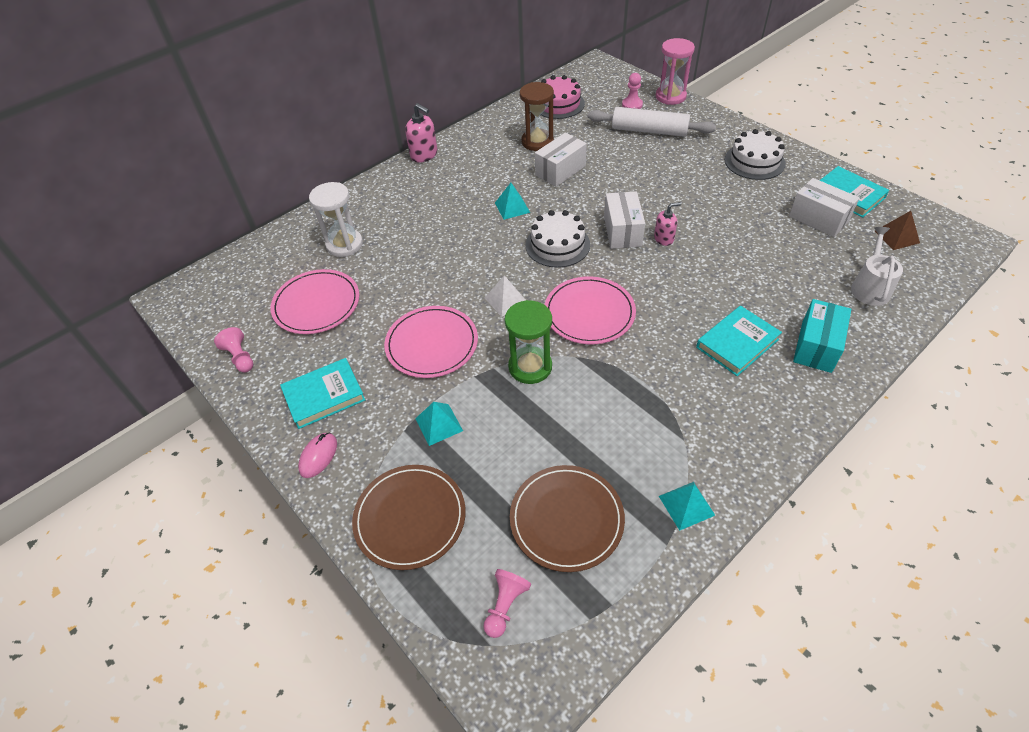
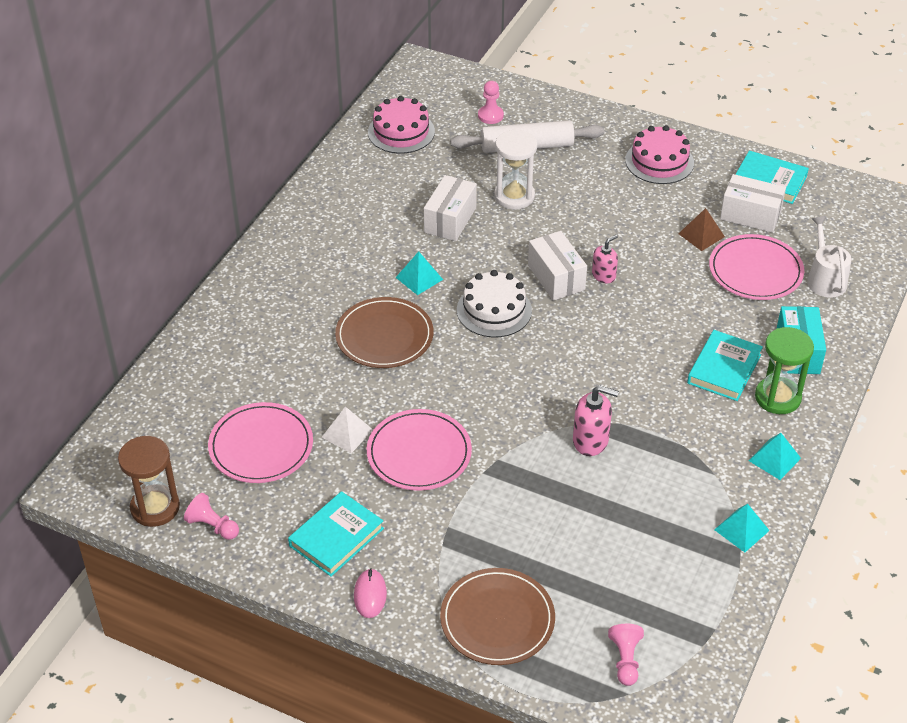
camera: 25 degrees left, 5 degrees down
(344, 244) = (247, 370): white hourglass -> white hourglass (514, 196)
(424, 155) = (273, 235): pink soap dispenser -> pink soap dispenser (591, 441)
(439, 424) = (474, 529): turquoise pyramid -> turquoise pyramid (774, 459)
(506, 300) = (471, 386): white pyramid -> white pyramid (347, 433)
(530, 367) = (535, 447): green hourglass -> green hourglass (777, 397)
(537, 142) = (403, 188): brown hourglass -> brown hourglass (155, 507)
(566, 519) = (642, 574): brown plate -> brown plate (384, 336)
(589, 313) = (566, 376): pink plate -> pink plate (755, 270)
(670, 96) = (530, 95): pink hourglass -> none
(754, 161) = (659, 161): white cake -> pink cake
(897, 237) = (832, 218): brown pyramid -> brown pyramid (701, 235)

